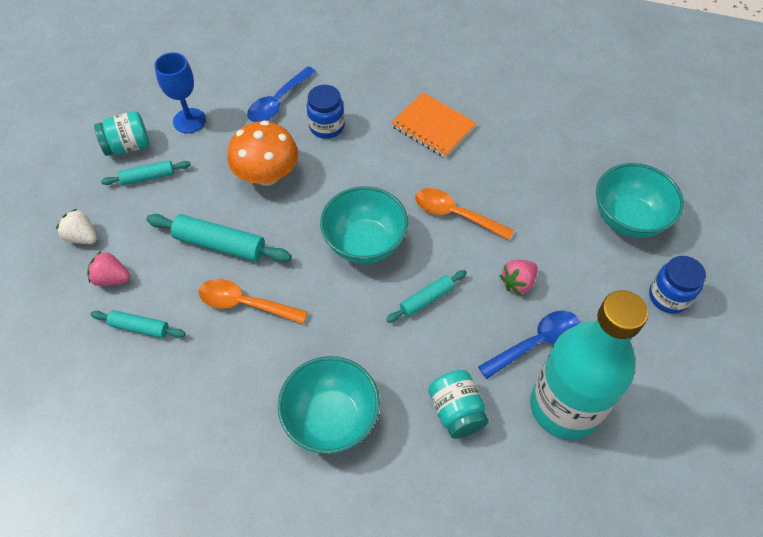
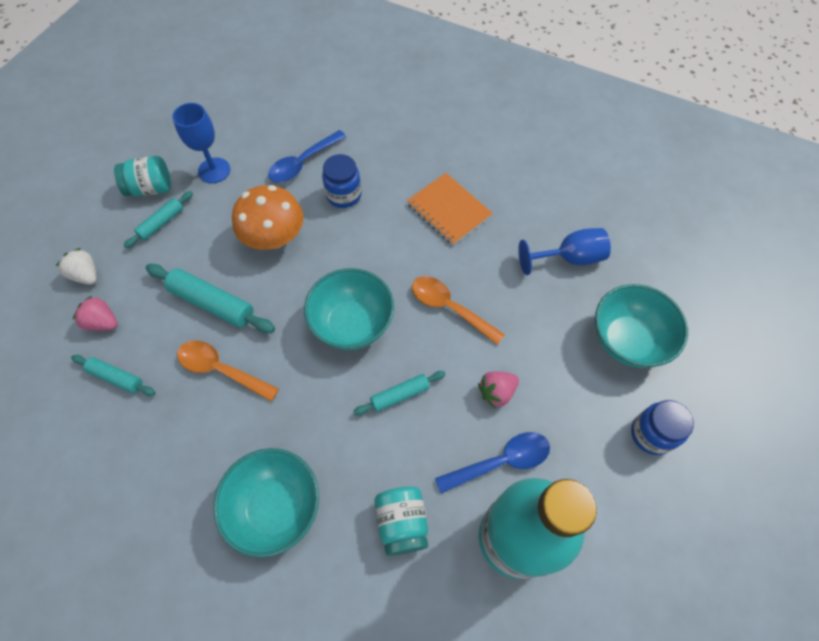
camera: 10 degrees right, 5 degrees up
(148, 177) = (161, 223): turquoise rolling pin -> turquoise rolling pin turned 45 degrees counterclockwise
(558, 154) = (569, 258): none -> blue goblet

